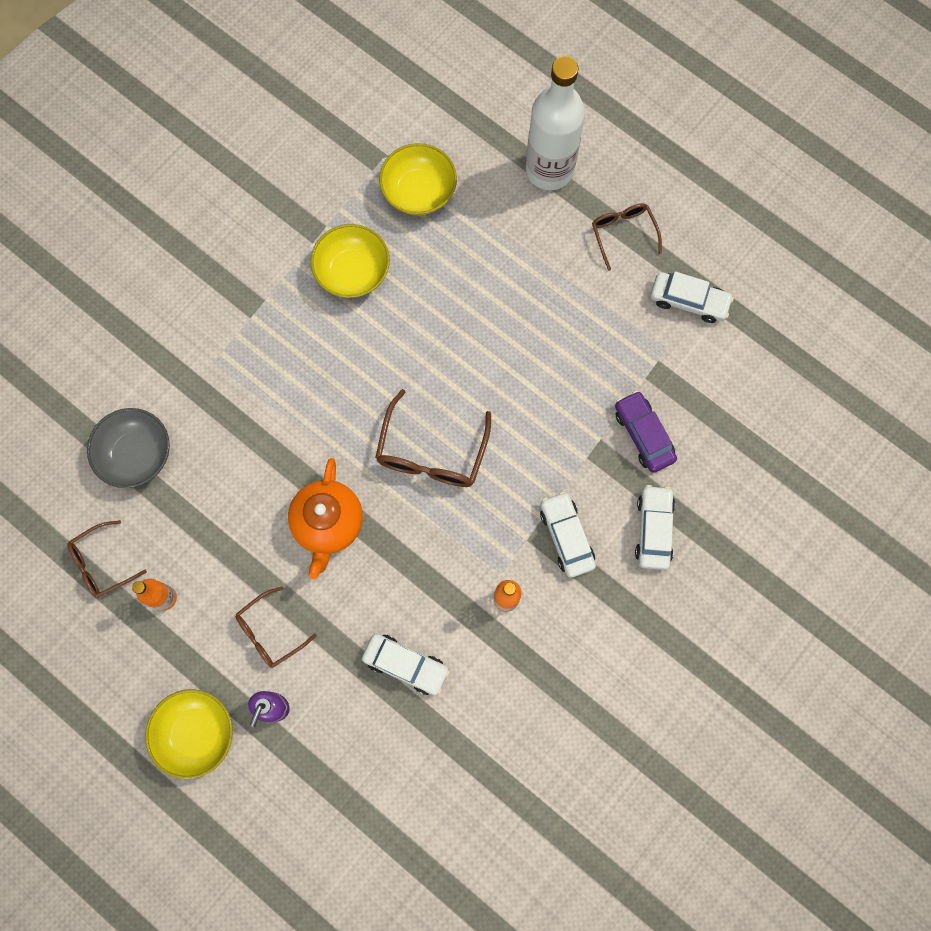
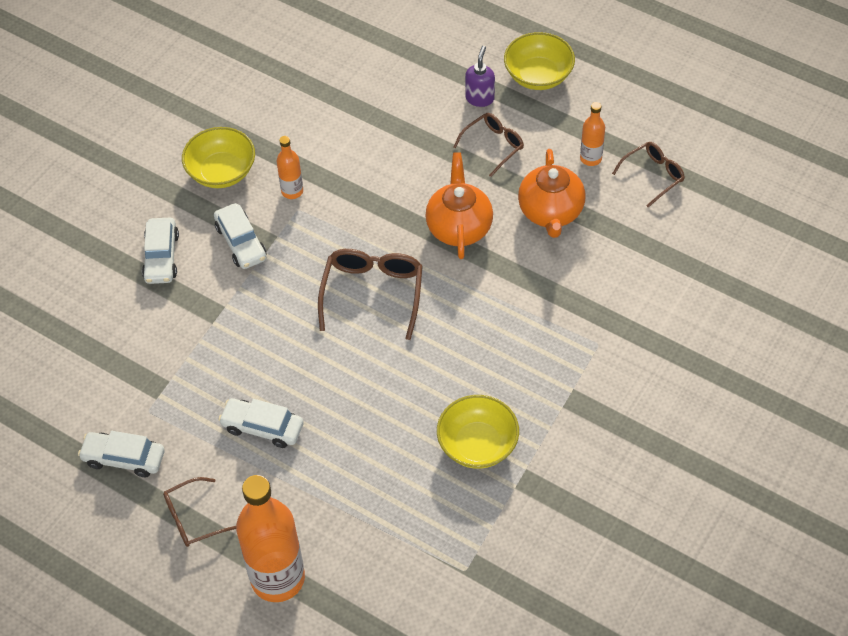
camera: 175 degrees right, 20 degrees down
(136, 454) = (649, 259): grey bowl -> none
(225, 529) = (551, 212): none -> orange teapot
(406, 665) = (373, 137): white car -> white car (262, 427)
(419, 191) = (420, 536): yellow bowl -> yellow bowl (221, 172)
(549, 170) = (278, 578): white bottle -> orange bottle
(623, 234) = (193, 518): brown glasses -> brown glasses turned 90 degrees clockwise
(643, 434) = (171, 331): purple car -> none

